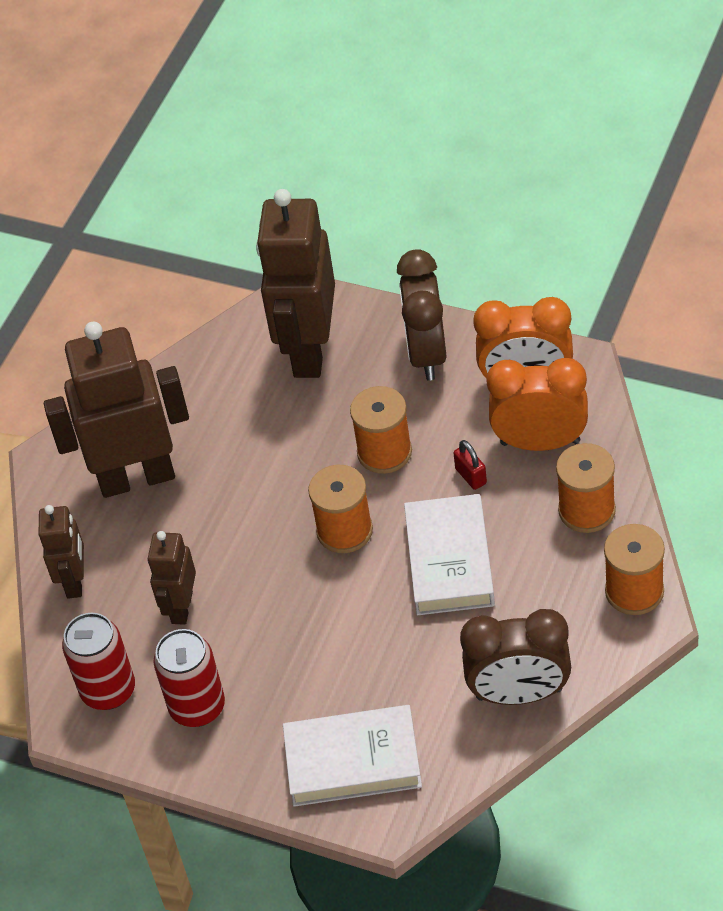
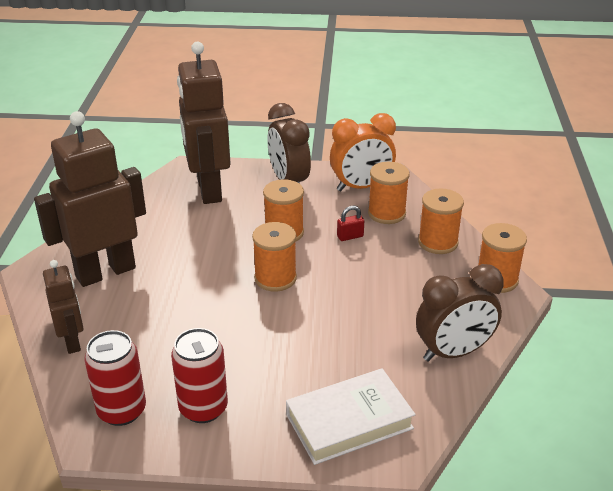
camera: 25 degrees left, 15 degrees down
(181, 607) = (166, 344): brown robot -> none
(449, 561) = (359, 283): white book -> none
(471, 476) = (350, 236): red padlock -> red padlock turned 60 degrees counterclockwise
(540, 442) = (386, 213): orange clock -> orange spool

